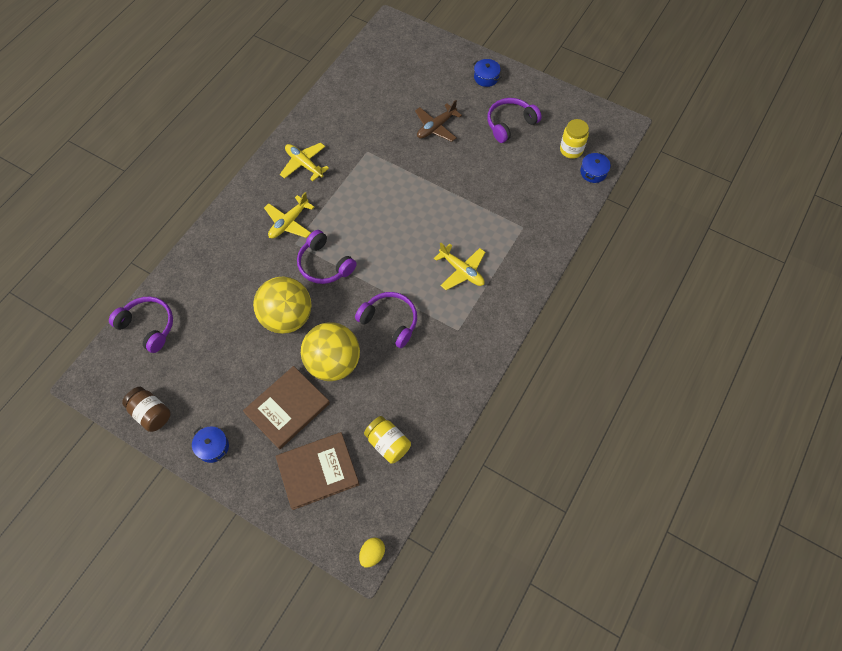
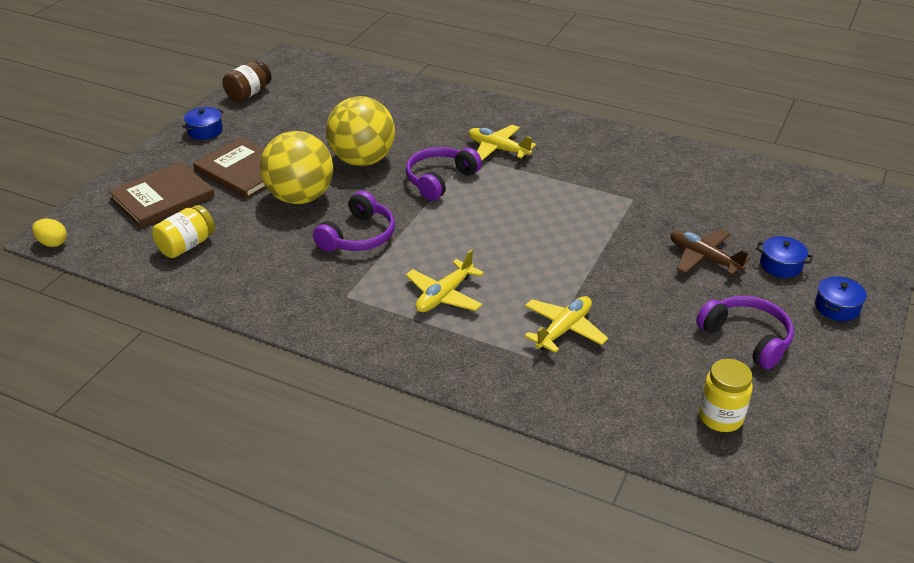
camera: 85 degrees right, 25 degrees down
(148, 326) = (349, 80): purple headphones -> none
(304, 164) = (592, 152): yellow plane -> yellow plane (563, 330)
(317, 471) = (162, 198): brown book -> brown book turned 75 degrees clockwise
(593, 172) = (679, 448): blue pot -> blue pot (780, 265)

